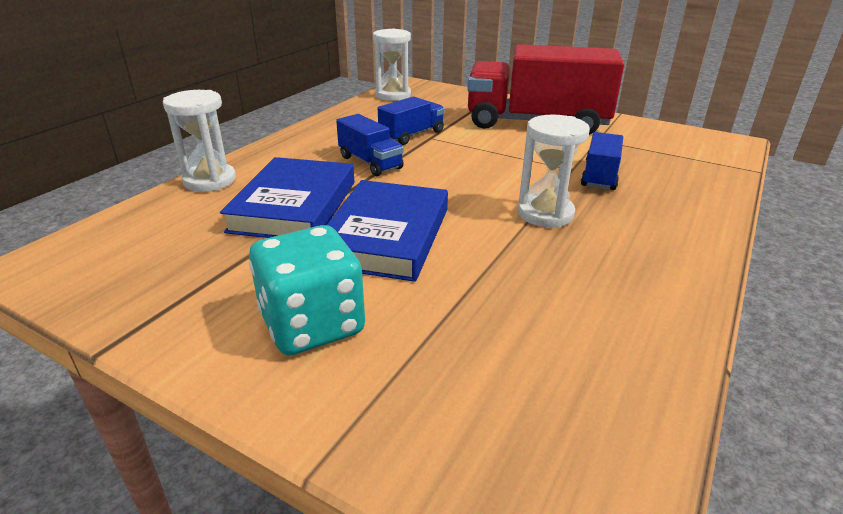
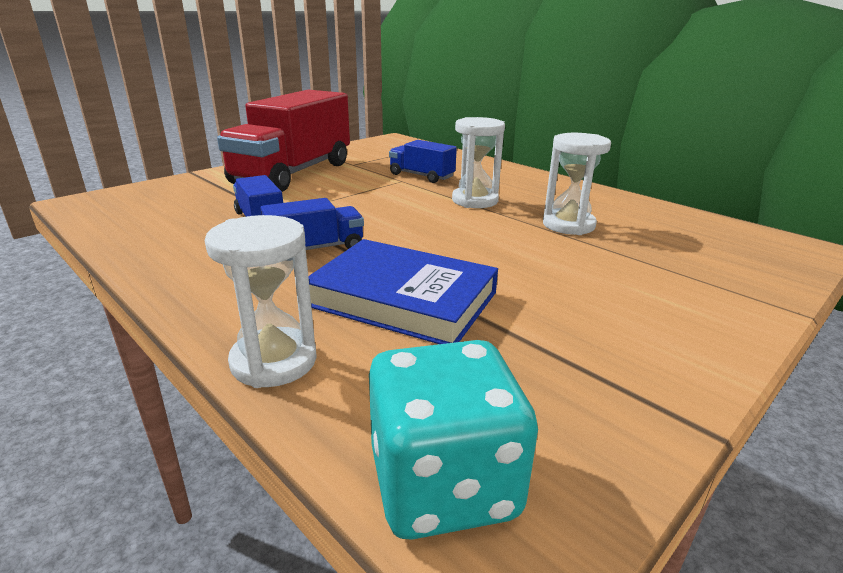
camera: 75 degrees left, 5 degrees down
(312, 324) = (640, 303): turquoise dice -> turquoise dice (443, 484)
(386, 236) = (492, 259): blue book -> none
(393, 95) = (108, 214): white hourglass -> white hourglass (568, 225)

